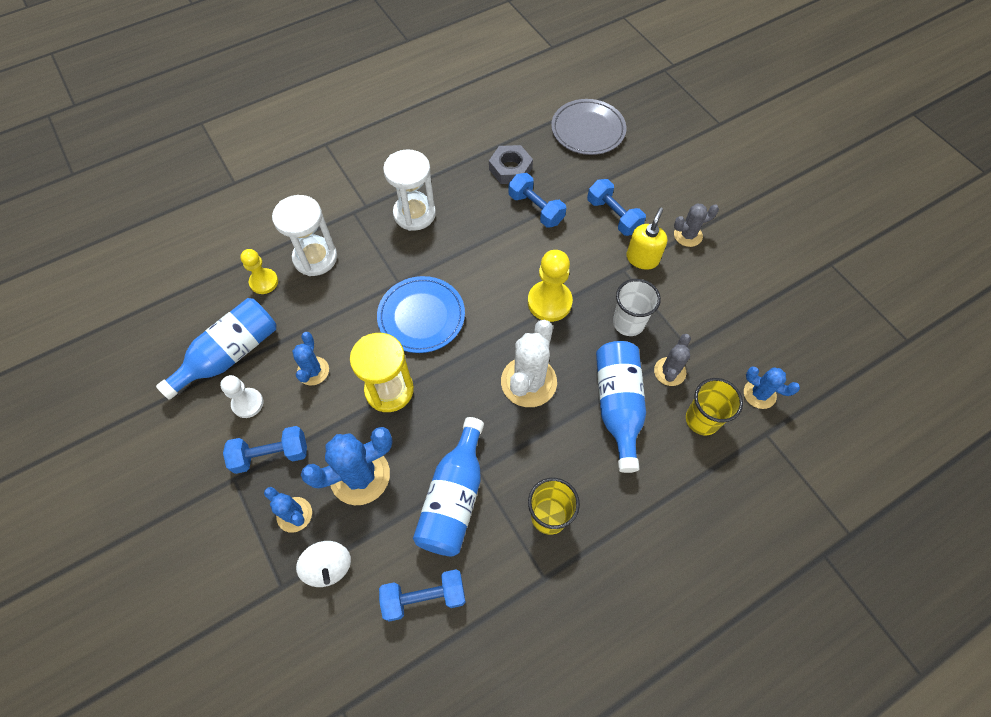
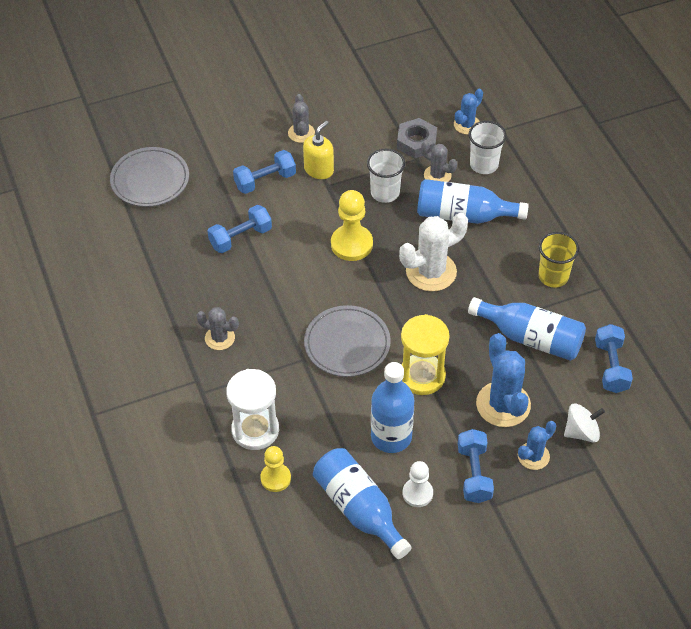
camera: 80 degrees left, 10 degrees down
(313, 371) = (391, 437): blue cactus -> blue bottle
(414, 214) = (220, 338): white hourglass -> grey cactus
(421, 316) = (347, 344): blue plate -> grey plate
(510, 169) = (182, 250): grey nut -> grey nut (416, 142)
(528, 382) = (431, 272): white cactus -> white cactus turned 60 degrees counterclockwise
(642, 258) = (319, 169): yellow soap dispenser -> yellow soap dispenser turned 90 degrees clockwise
(702, 419) = (484, 165): yellow cup -> white cup

